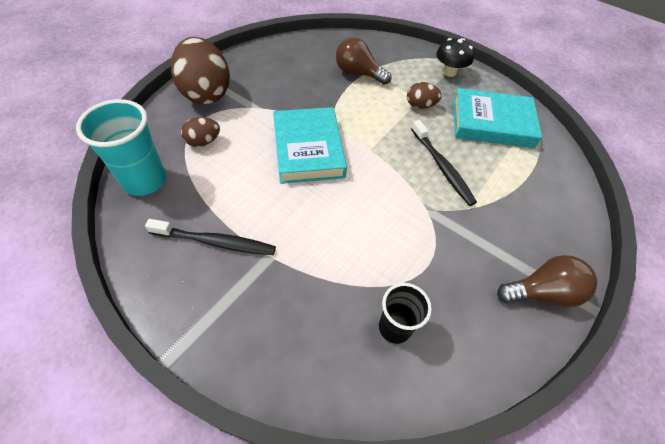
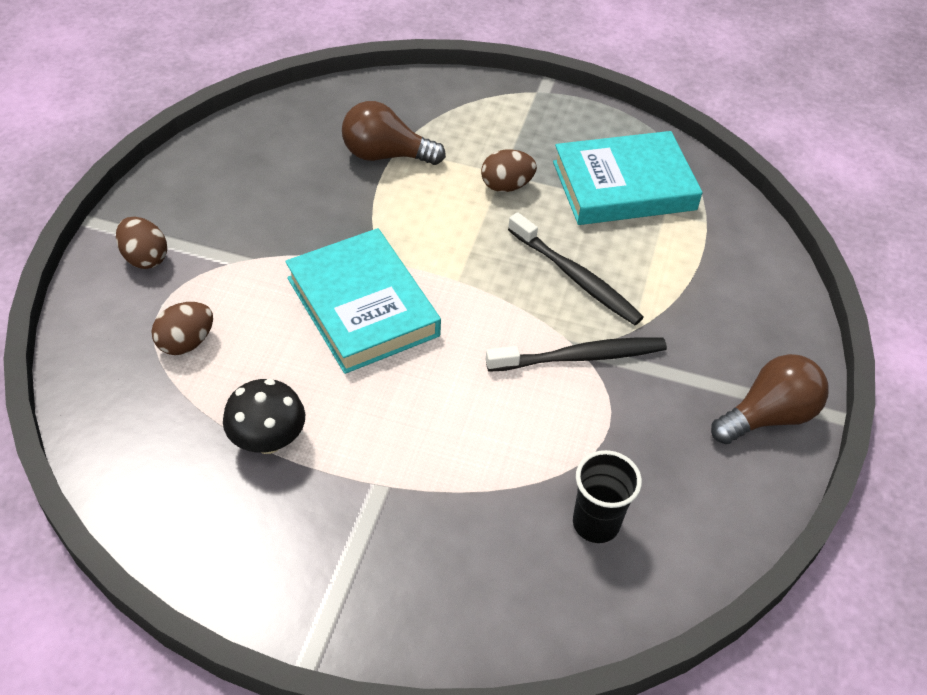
camera: 20 degrees left, 5 degrees down
(145, 181) = (124, 433): turquoise cup -> none
(206, 93) = (145, 258): brown egg -> brown egg, size x0.48
(216, 242) = (290, 490): black toothbrush -> black toothbrush (580, 357)
(449, 72) = (529, 115): black mushroom -> black mushroom (268, 440)

